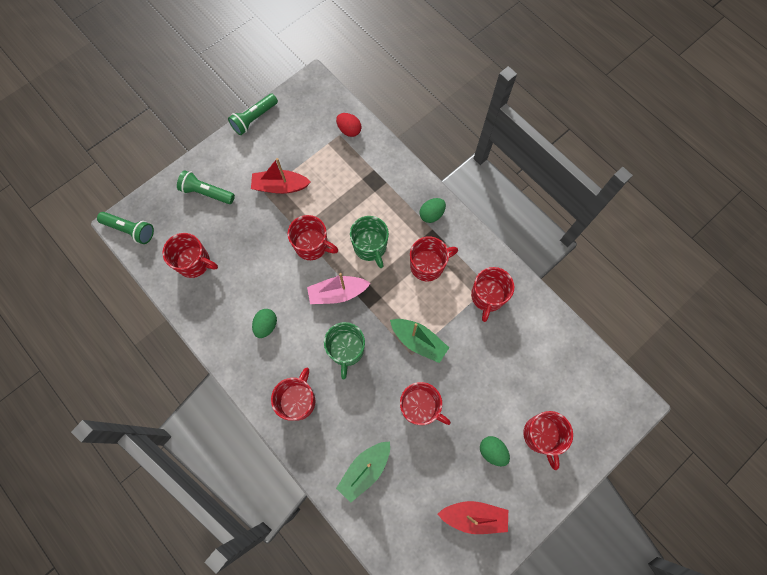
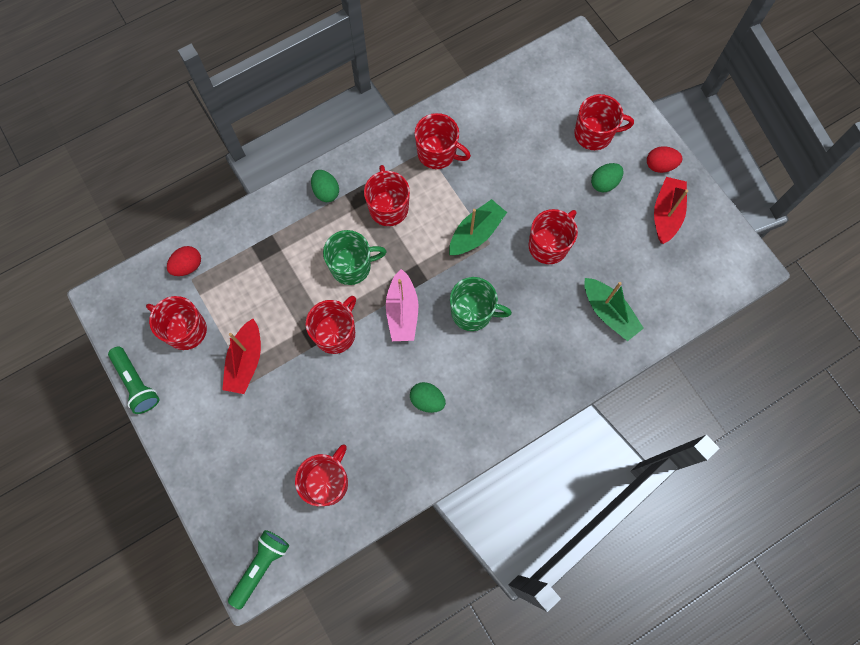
camera: 80 degrees left, 0 degrees up
(207, 192) = (231, 457): green flashlight -> none
(298, 400) = (523, 374): red mug -> red mug (185, 330)
(523, 505) = (660, 165): none -> red egg

